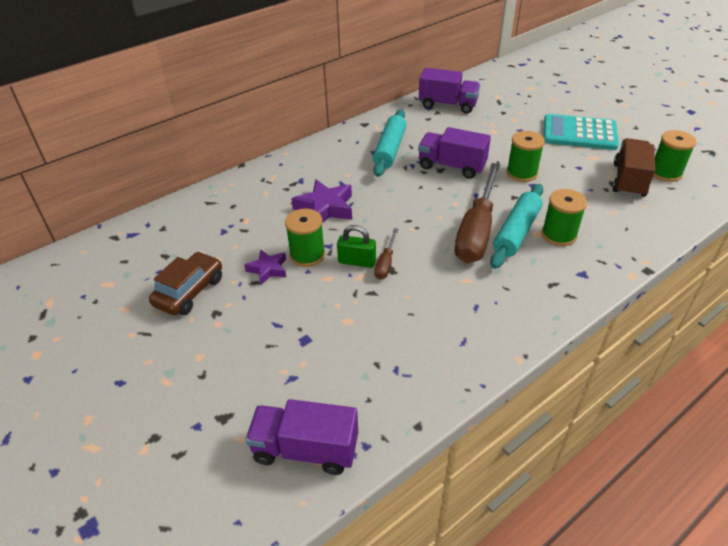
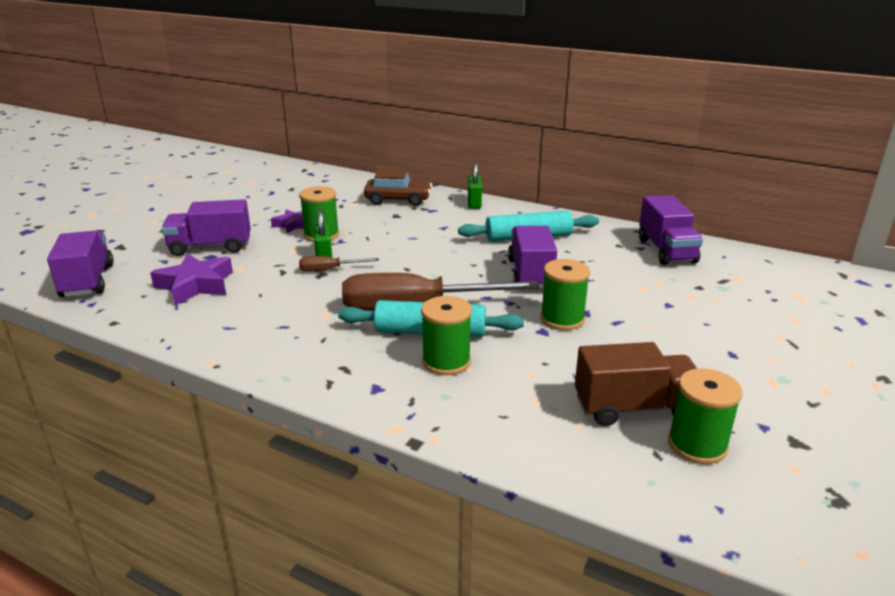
camera: 65 degrees right, 15 degrees down
(189, 291) = (253, 205): brown car -> brown car (398, 200)
(281, 337) = (211, 247): none -> purple truck
(304, 155) = (474, 203): none -> green padlock
(325, 208) = (396, 228): purple star -> purple star (195, 285)
(579, 133) = (719, 351): turquoise calculator -> none

